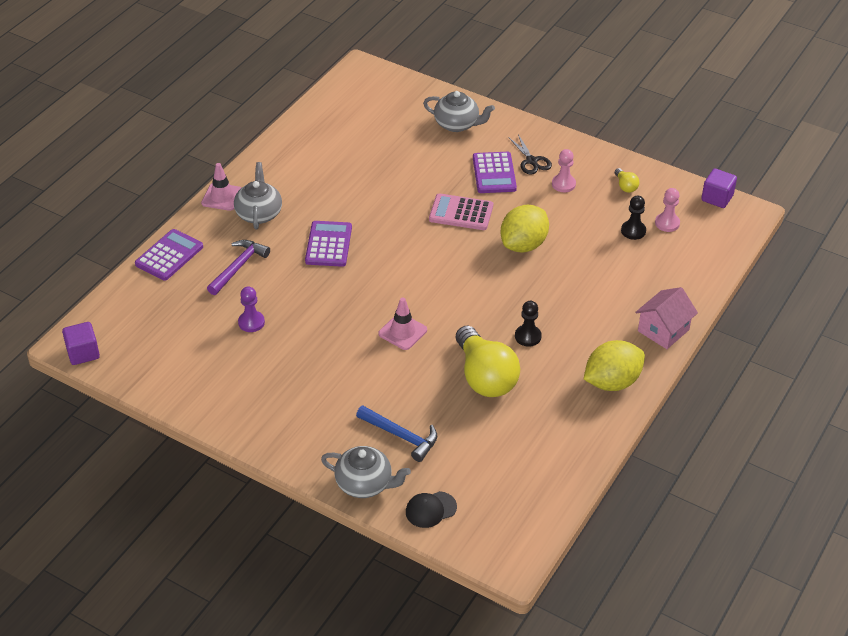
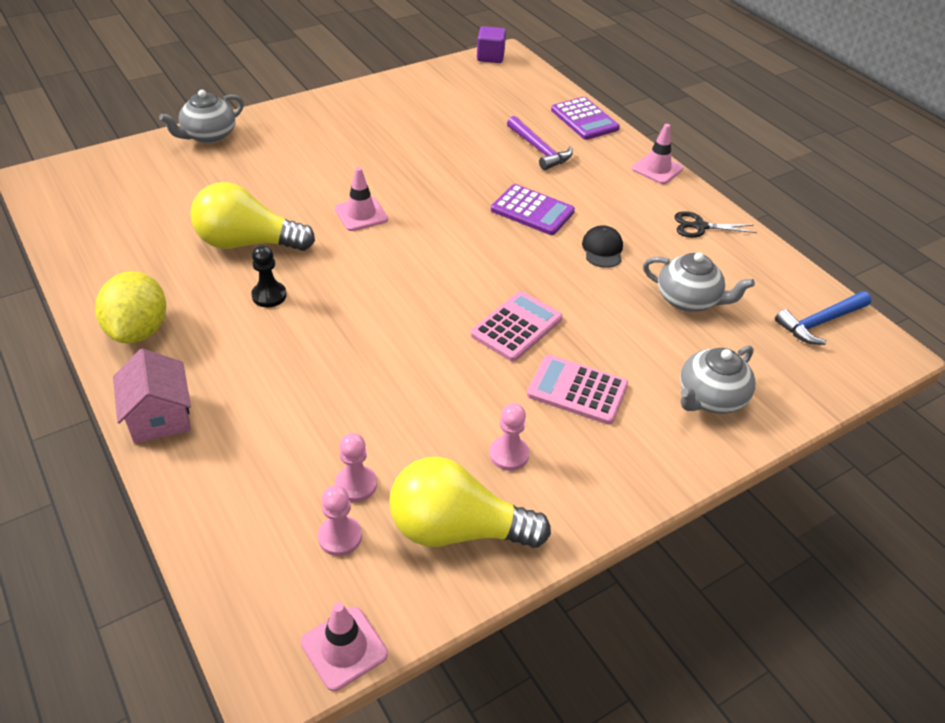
camera: 115 degrees right, 0 degrees up
(251, 322) = (456, 136): purple pawn -> none
(259, 213) = (615, 183): grey teapot -> grey teapot (688, 300)
(401, 436) = (235, 169): blue hammer -> blue hammer (820, 322)
(430, 509) = (142, 157): black cap -> black cap (602, 249)
(494, 173) = (577, 390): purple calculator -> pink calculator
(523, 245) = (417, 357): yellow lemon -> none
(531, 161) = (582, 443): black scissors -> black scissors (699, 226)
(625, 186) = (457, 529): yellow light bulb -> yellow light bulb, size x2.38
(633, 231) = (356, 485): black pawn -> pink pawn
(717, 198) = (344, 648): purple cube -> pink traffic cone

